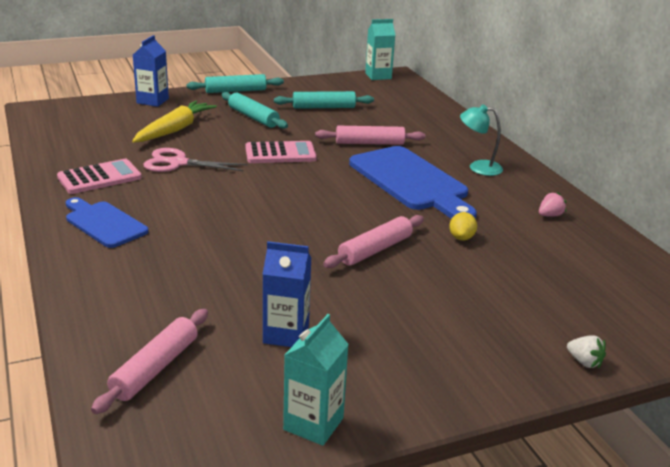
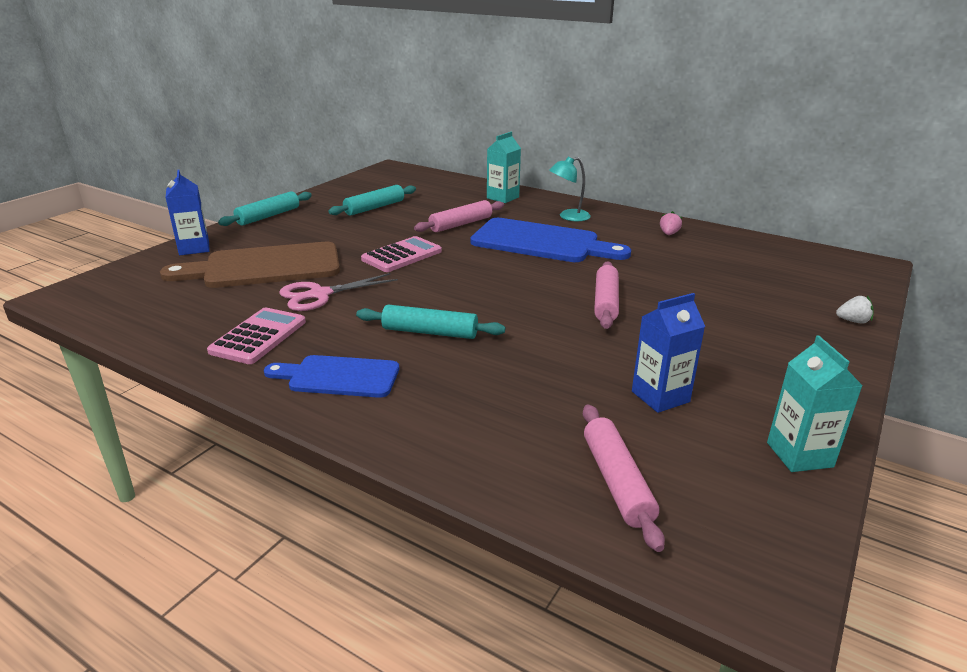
camera: 35 degrees left, 0 degrees up
(175, 130) = (264, 267): yellow carrot -> brown cutting board
(253, 117) = (325, 233): turquoise rolling pin -> turquoise rolling pin (430, 332)
(378, 76) = (378, 171): turquoise carton -> turquoise carton (502, 198)
(461, 238) = (644, 270): yellow lemon -> none

